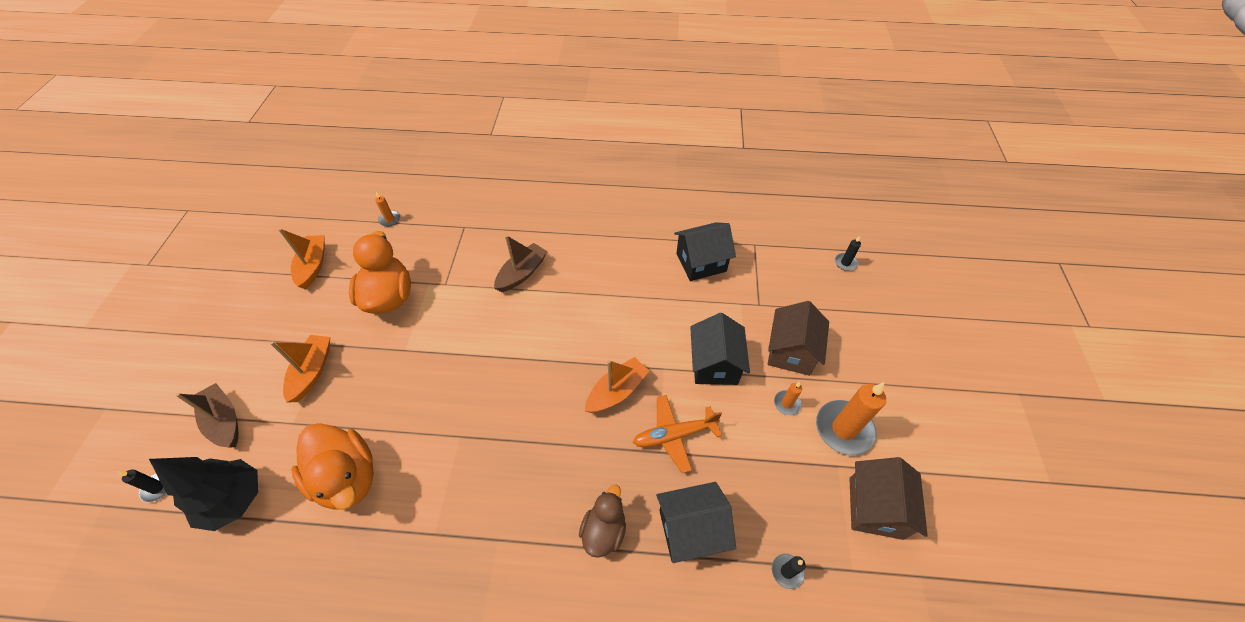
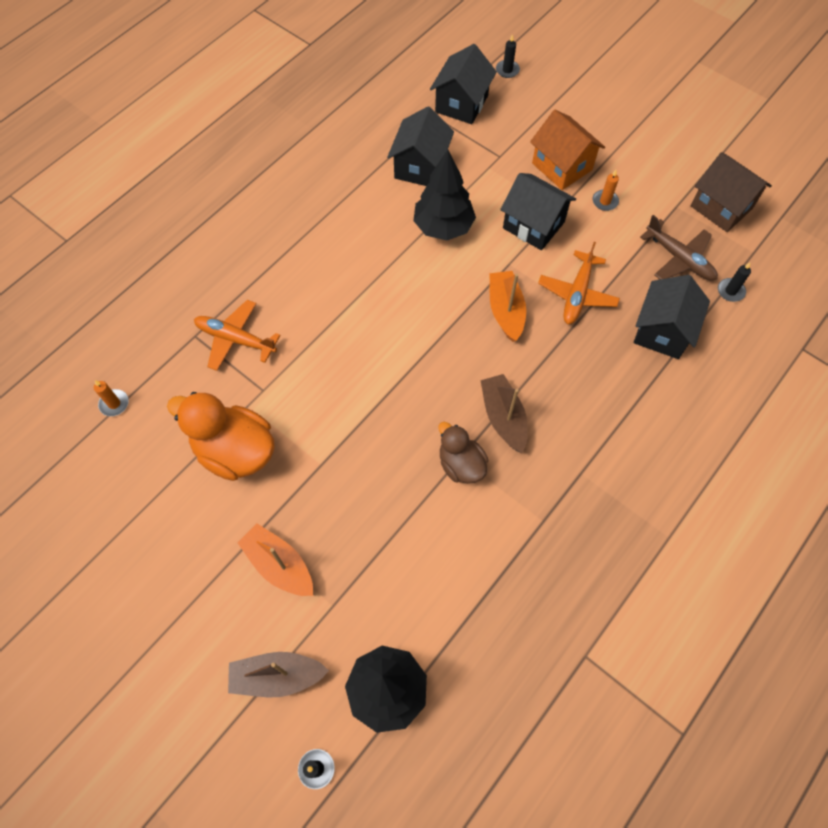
camera: 55 degrees left, 10 degrees up
(313, 266) = (118, 512): orange boat -> none
(347, 477) = (435, 574): orange duck -> none
(475, 247) = (236, 339): none -> orange plane
(522, 273) = (308, 314): brown boat -> brown boat (503, 417)
(604, 530) = (624, 391): brown duck -> brown duck (461, 464)
(660, 306) = (443, 227): none -> black tree
(782, 254) = (461, 104): none -> black house
(782, 500) = (679, 258): none -> brown plane
(791, 352) = (562, 167): brown house -> orange house
(843, 429) = (651, 181): orange candle -> none

